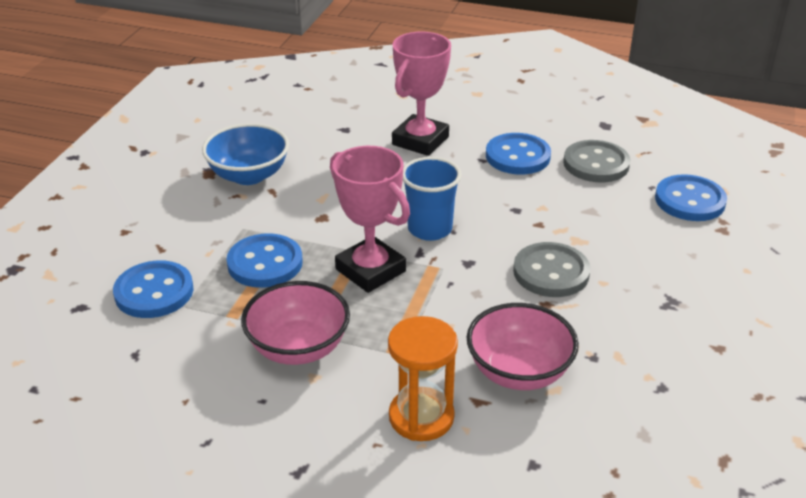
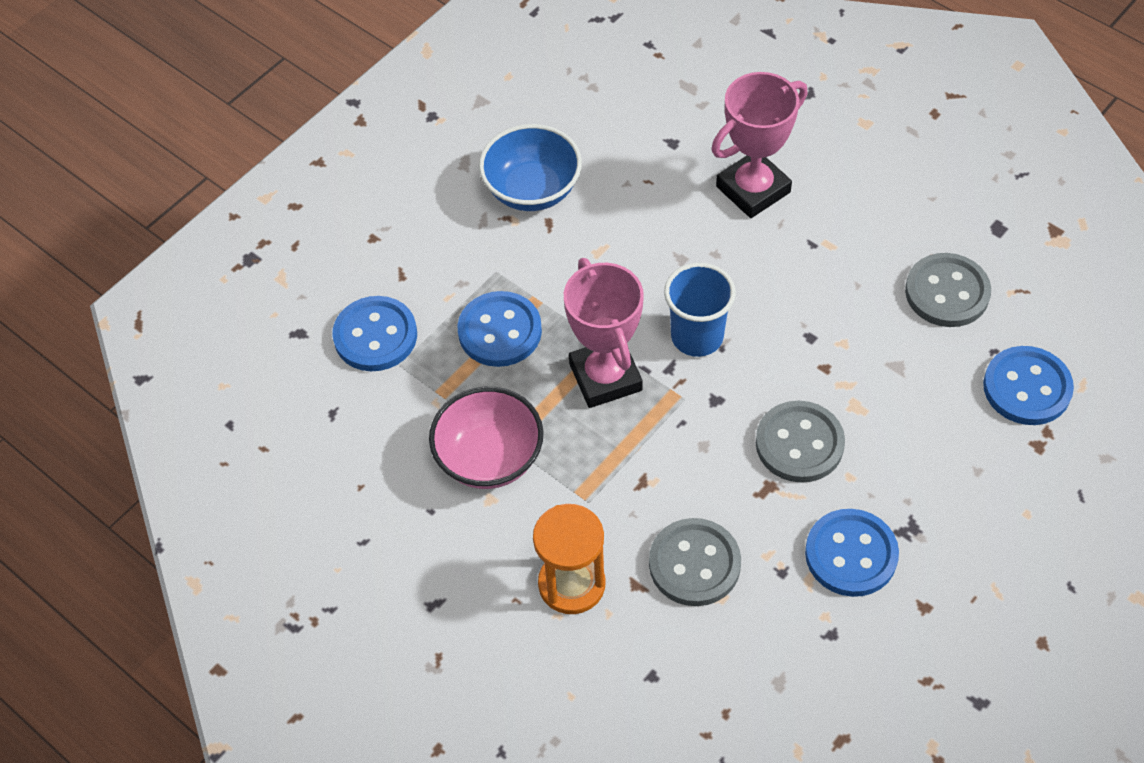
camera: 25 degrees right, 20 degrees up
(517, 156) = (857, 251): blue button -> blue button (851, 554)
(519, 372) = (694, 564): pink bowl -> grey button

